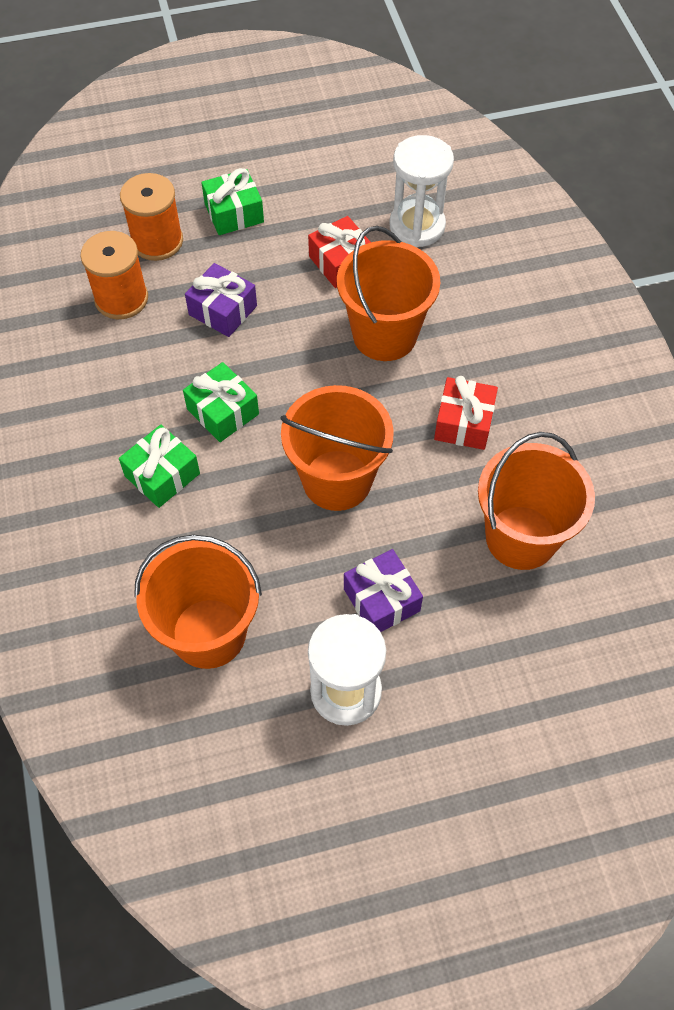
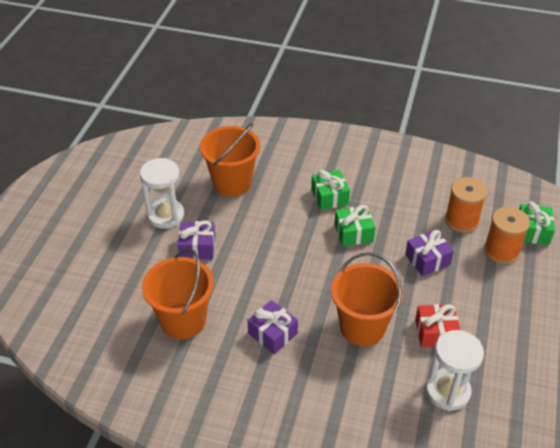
camera: 120 degrees right, 15 degrees down
(234, 213) = (509, 296): green gift -> green gift (532, 231)
(337, 480) = (277, 260): orange bucket -> none
(464, 423) = (272, 333): red gift -> purple gift

